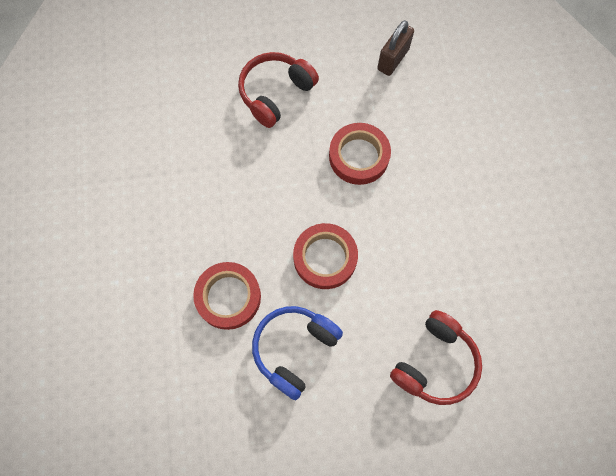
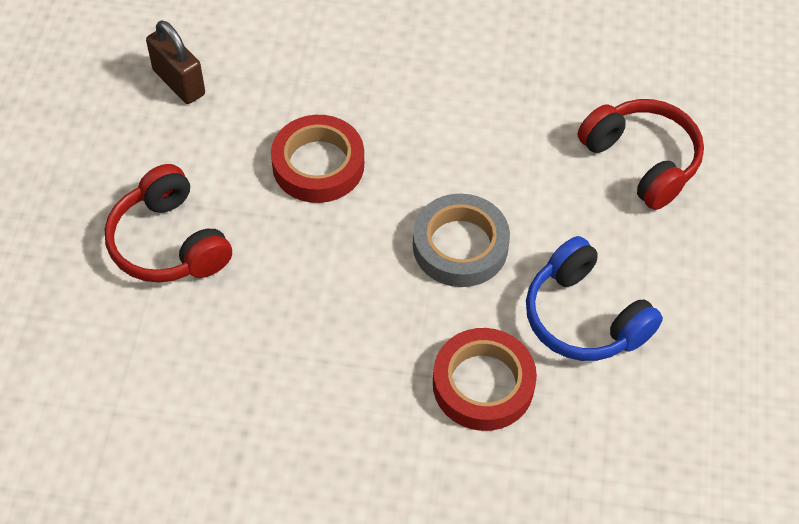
camera: 75 degrees left, 15 degrees down
(325, 258) = (460, 246): red tape -> grey tape

